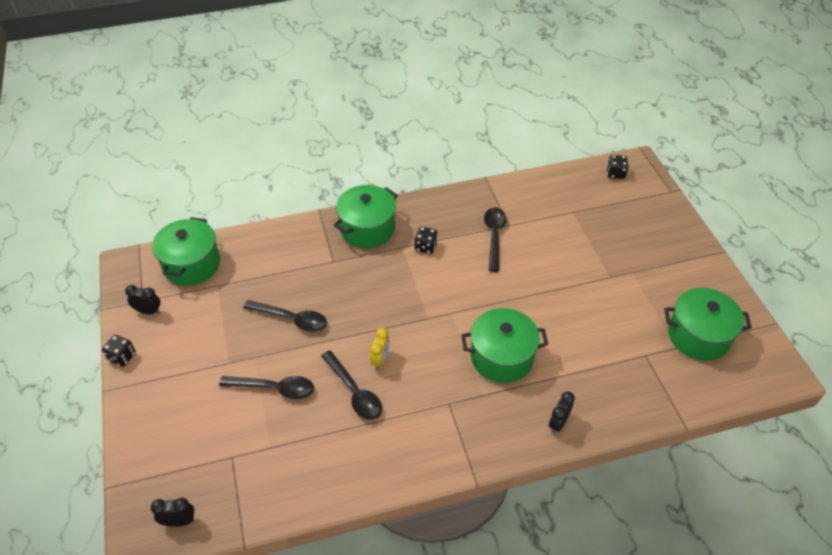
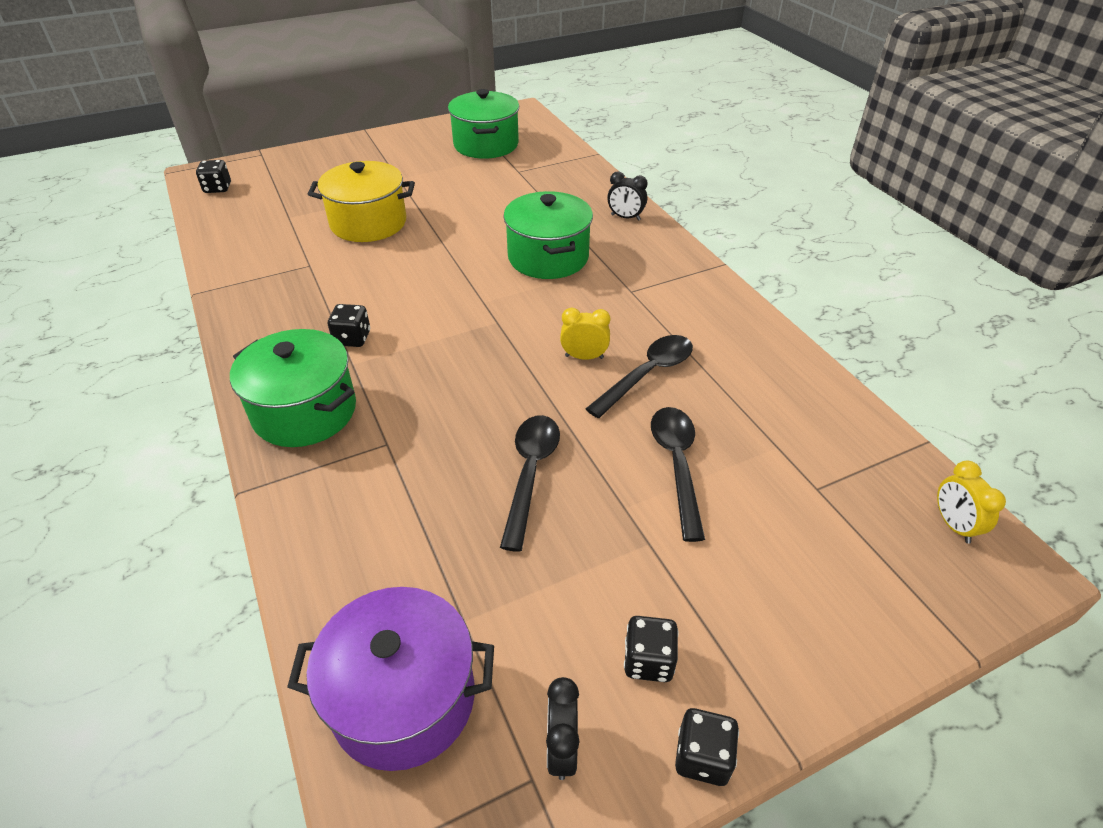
camera: 100 degrees left, 5 degrees down
(169, 348) = (648, 660): none -> black dice
(179, 521) = (953, 525): black clock -> yellow clock
(192, 264) = (403, 698): green pot -> purple pot
(494, 236) = (332, 276): black spoon -> none
(561, 254) = (368, 223): none -> yellow pot

